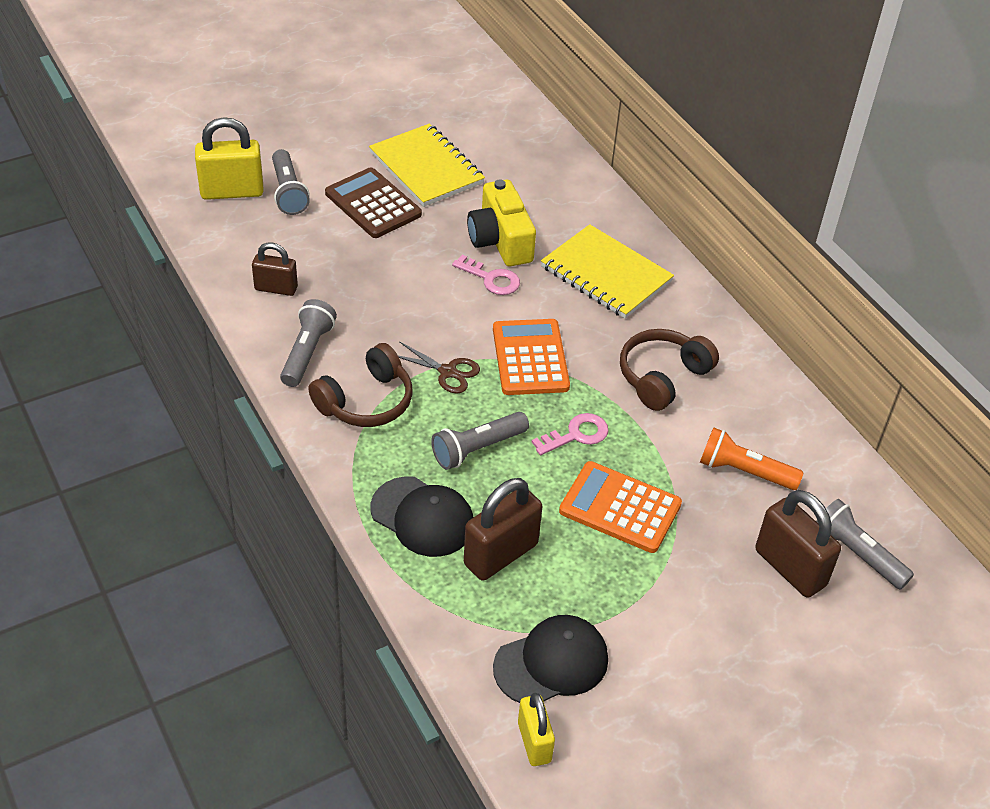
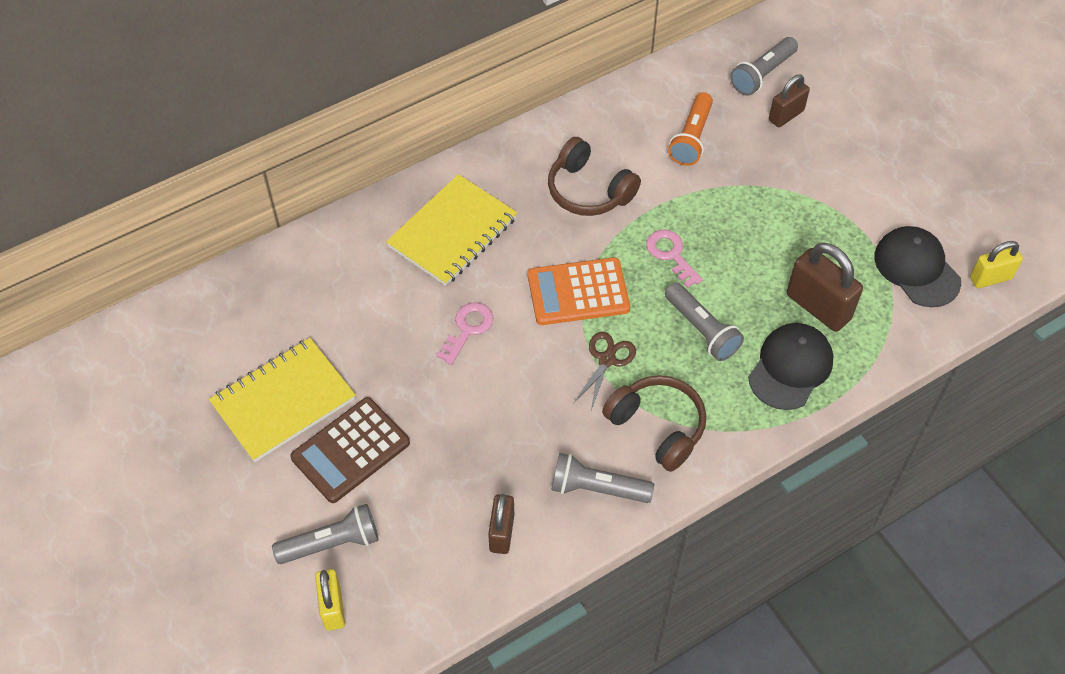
camera: 90 degrees left, 10 degrees up
(232, 192) = (333, 607): yellow padlock -> yellow padlock, size x0.63
(500, 240) = (406, 323): yellow camera -> none
(620, 508) = (748, 223): orange calculator -> none
(790, 568) = (786, 115): brown padlock -> brown padlock, size x0.63

